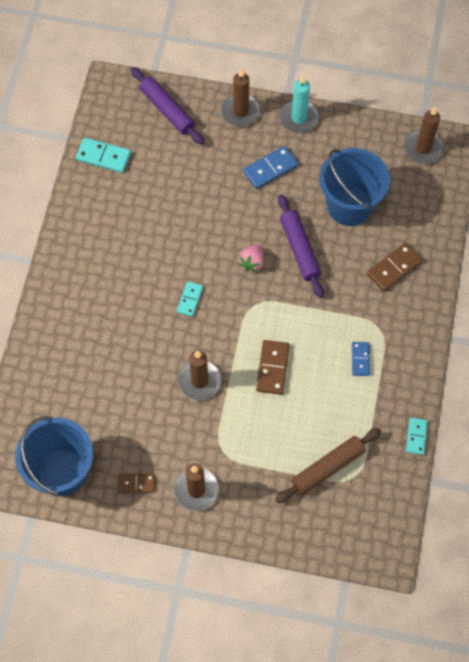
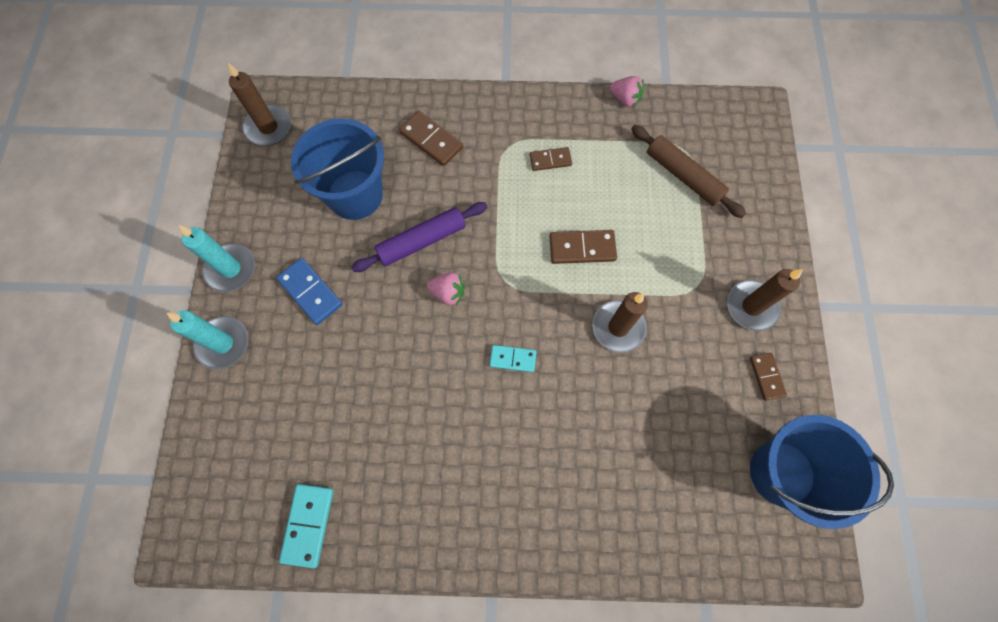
camera: 100 degrees left, 5 degrees up
(167, 110) = (223, 446): purple rolling pin -> none
(240, 111) = (223, 343): brown candle -> turquoise candle
(360, 359) = (550, 160): blue domino -> brown domino
(416, 436) = (625, 99): turquoise domino -> pink strawberry

